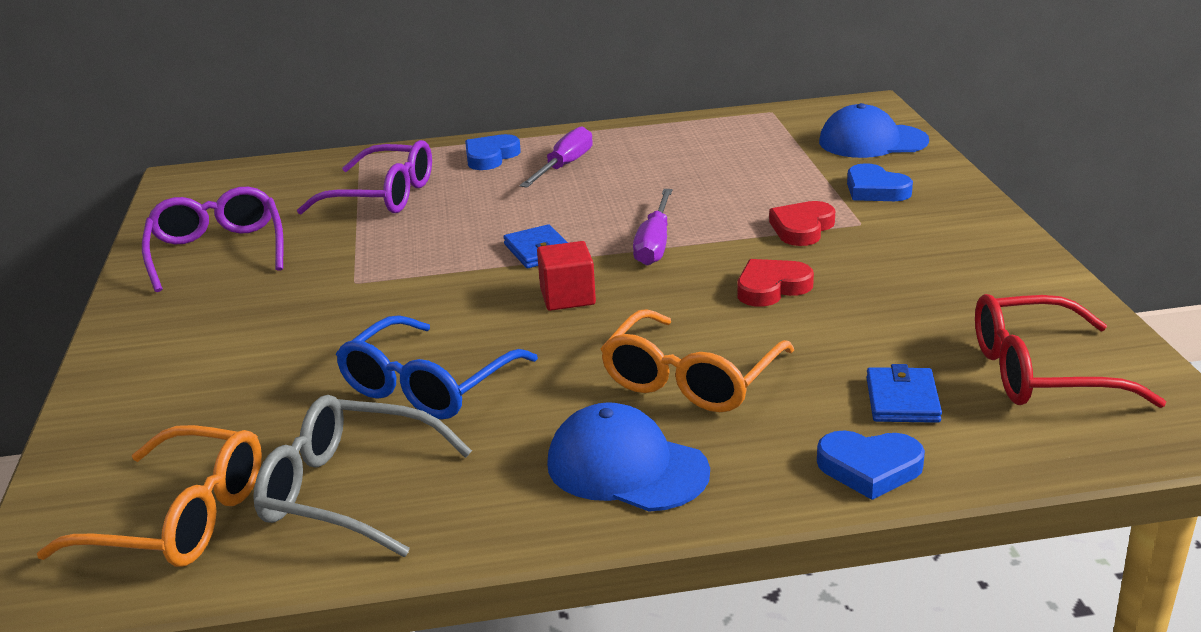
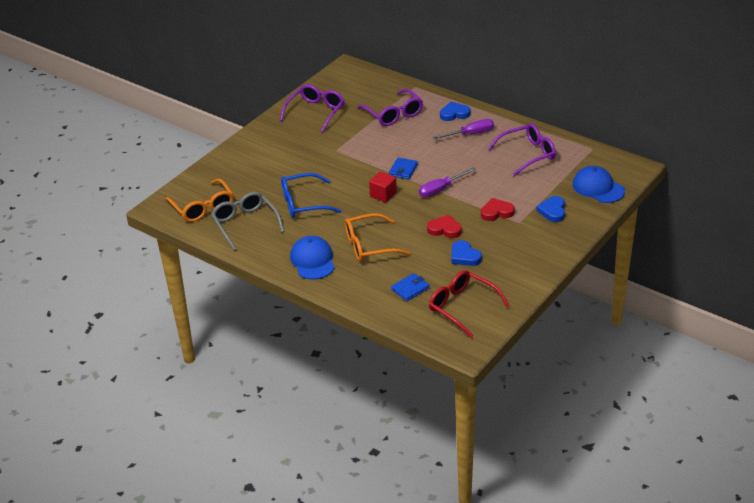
camera: 45 degrees right, 10 degrees up
(698, 151) = (528, 154): none -> purple glasses
(869, 468) = (366, 300): blue heart -> blue heart (464, 256)

